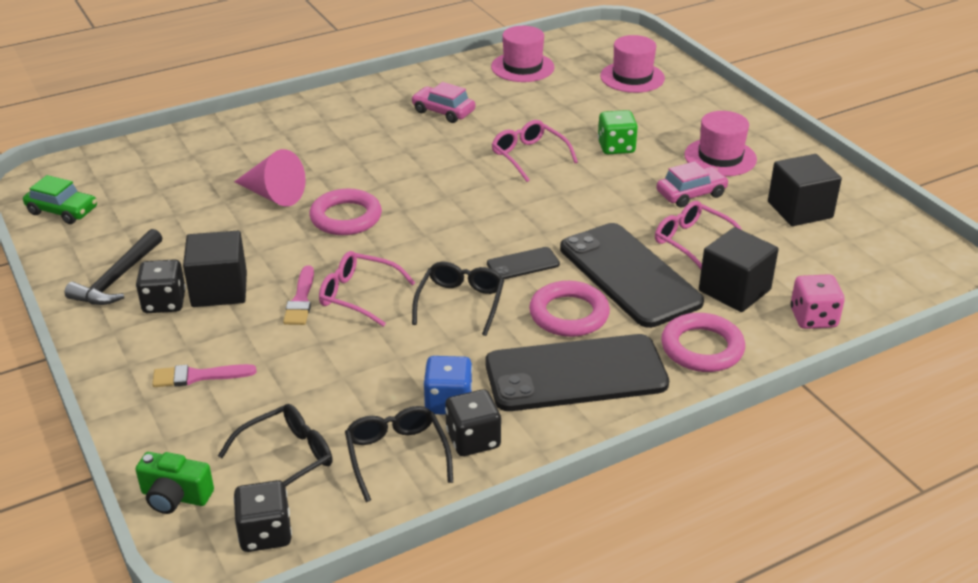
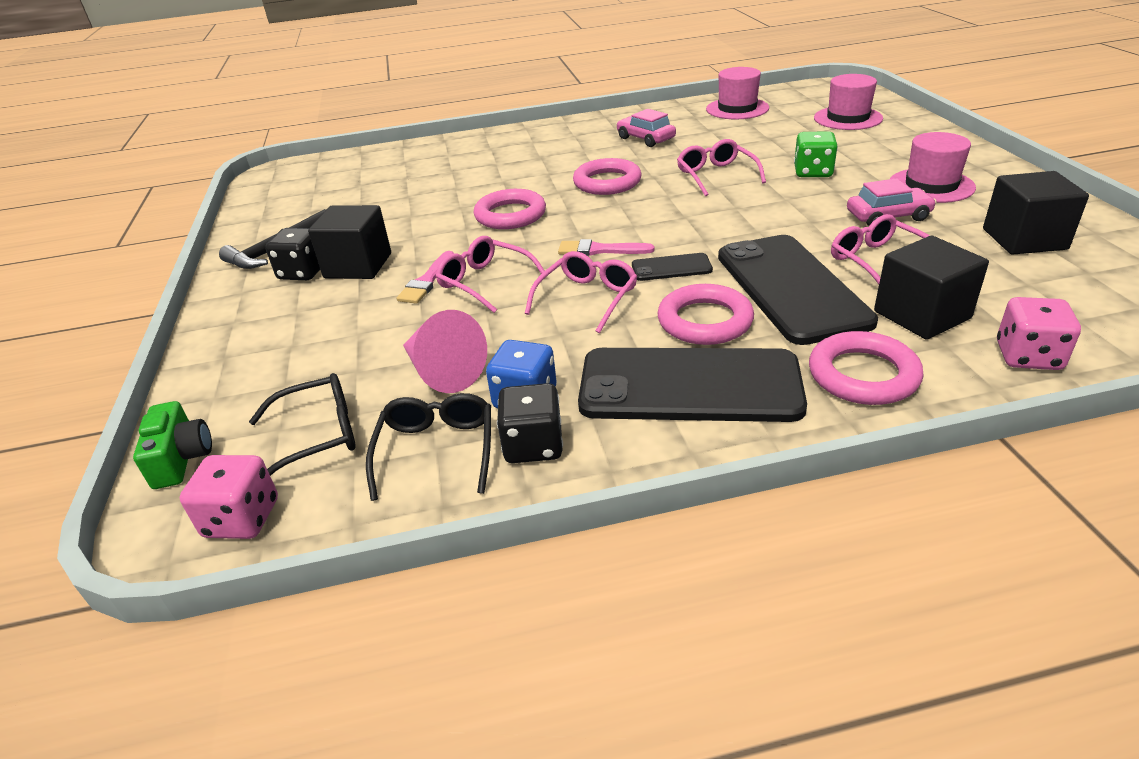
camera: 20 degrees right, 0 degrees up
(62, 211) = (272, 195): green car -> none
(175, 496) = (182, 459): green camera -> green camera turned 135 degrees counterclockwise
(198, 376) = (287, 340): pink brush -> pink brush (600, 250)
(265, 533) = (242, 518): black dice -> pink dice
(273, 195) = (454, 194): pink cone -> pink cone (442, 371)
(426, 171) = (607, 182): none -> pink ring
(460, 302) = (587, 298): black glasses -> pink glasses

